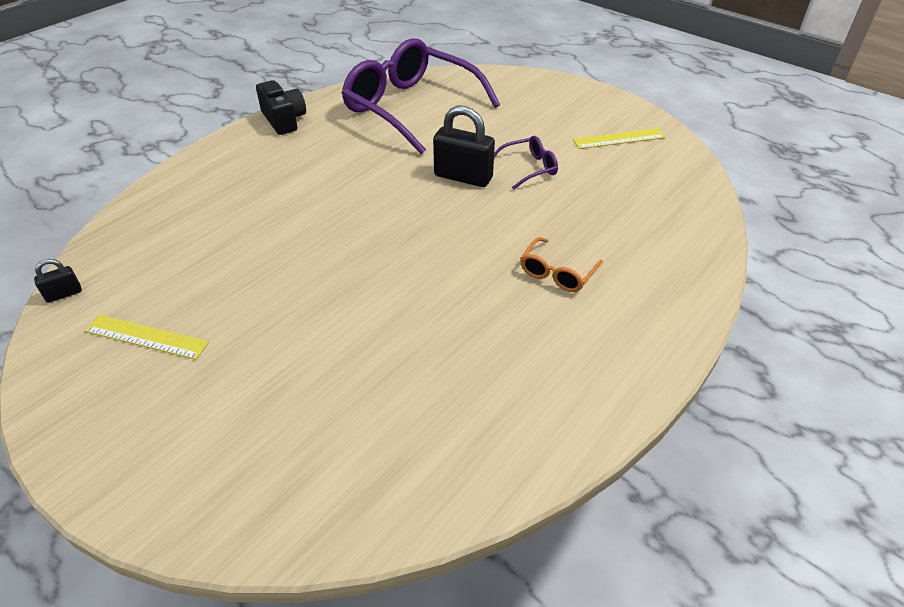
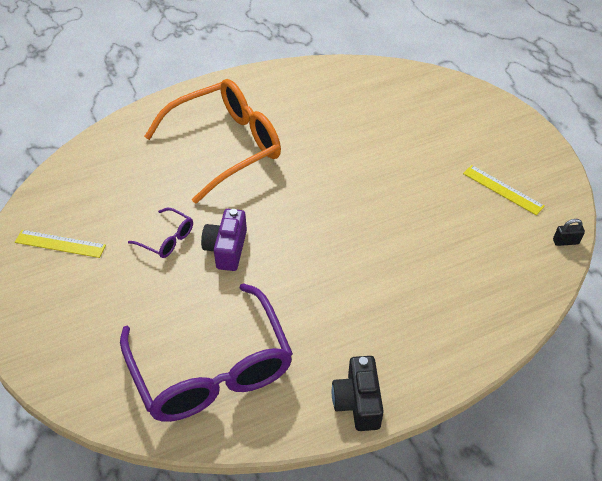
camera: 155 degrees left, 5 degrees up
(463, 177) = (226, 249): black padlock -> purple camera
(528, 168) = (166, 239): purple glasses -> purple glasses turned 150 degrees counterclockwise
(557, 272) = (225, 146): orange glasses -> orange glasses, size x2.39

